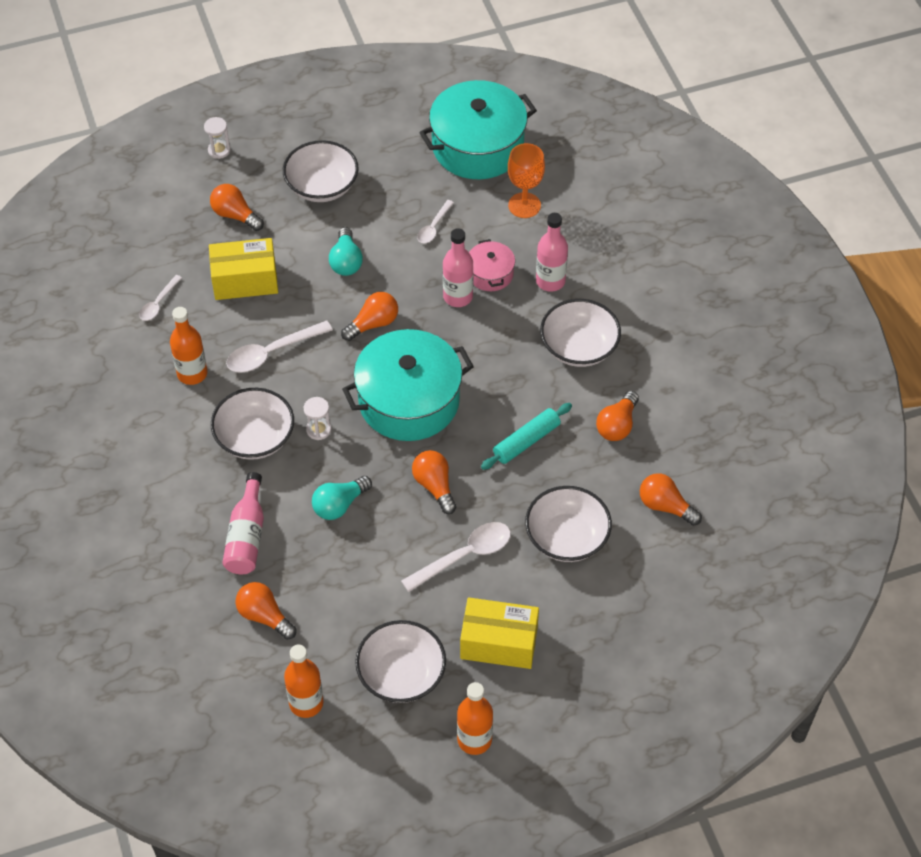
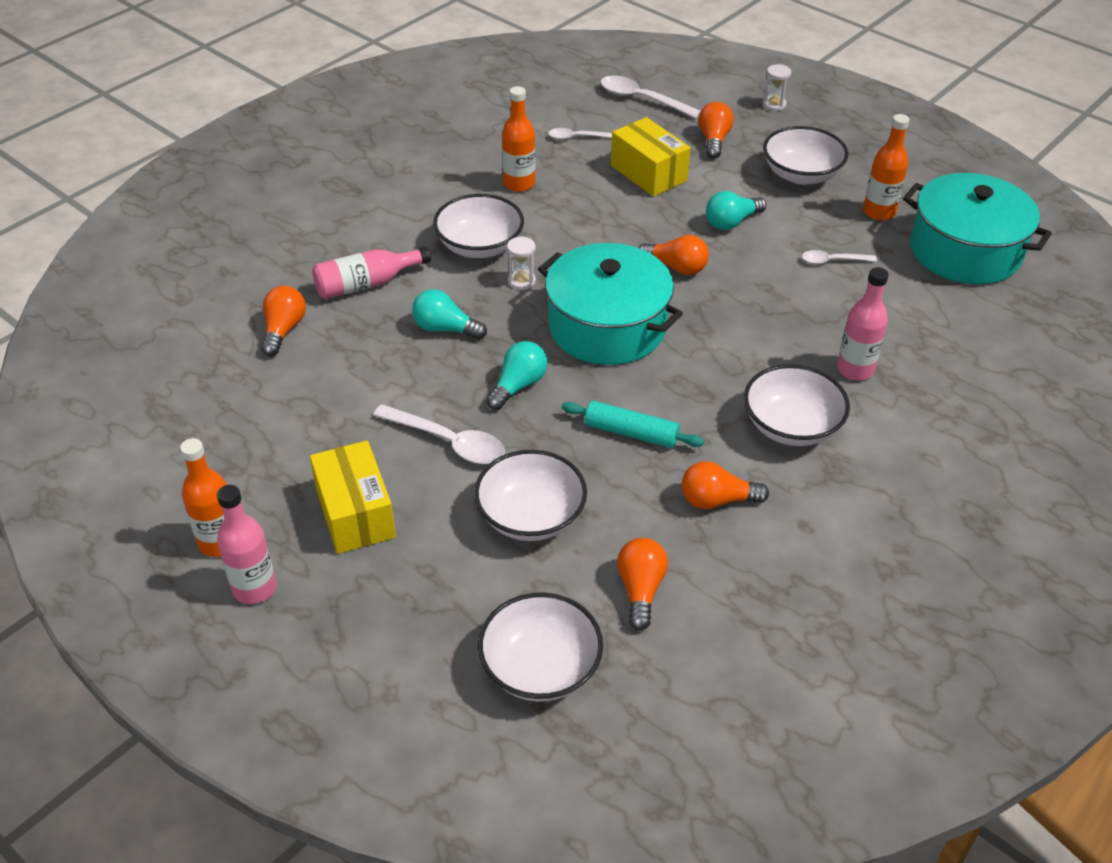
camera: 60 degrees right, 10 degrees down
(271, 353) = (583, 219): white spoon -> white spoon (641, 99)
(306, 703) = (199, 396): orange bottle -> orange bottle (879, 212)
(401, 674) = (271, 452): white bowl -> white bowl (540, 668)
(434, 486) = (518, 385): orange light bulb -> turquoise light bulb
(458, 297) = (765, 310): pink bottle -> pink bottle (254, 588)
(490, 274) = (817, 322): pink pot -> none
(524, 205) = (930, 312): orange goblet -> none

